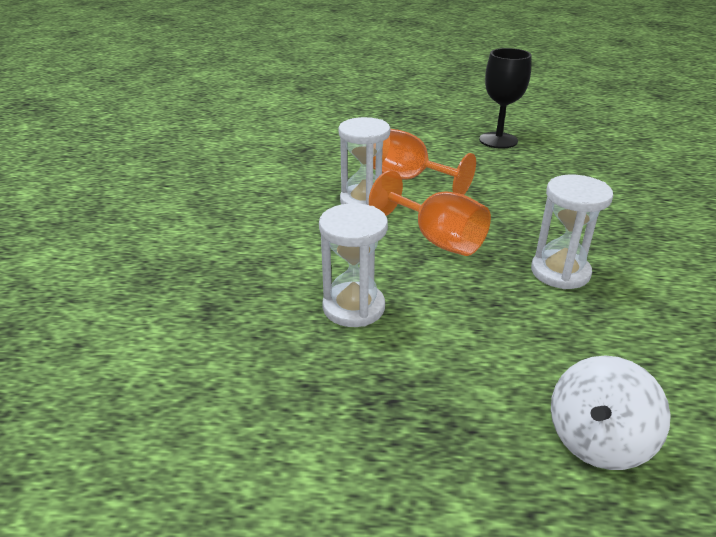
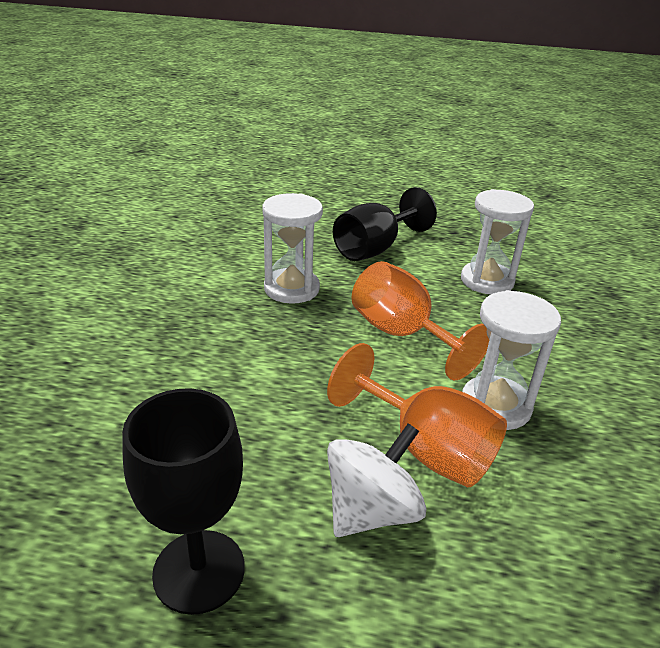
camera: 175 degrees left, 0 degrees up
(499, 343) = (375, 249): none -> black goblet
(597, 440) = (341, 208): white spinning top -> white spinning top (371, 510)

